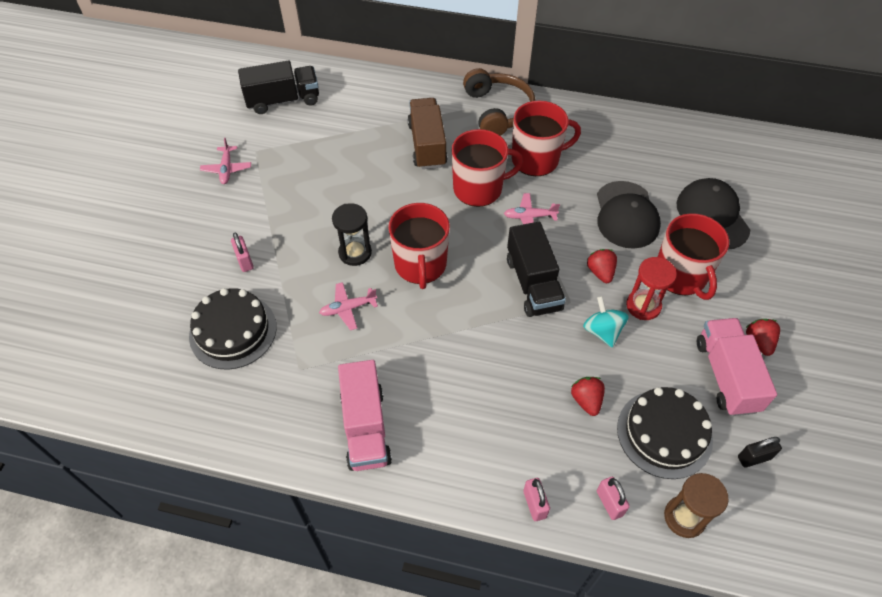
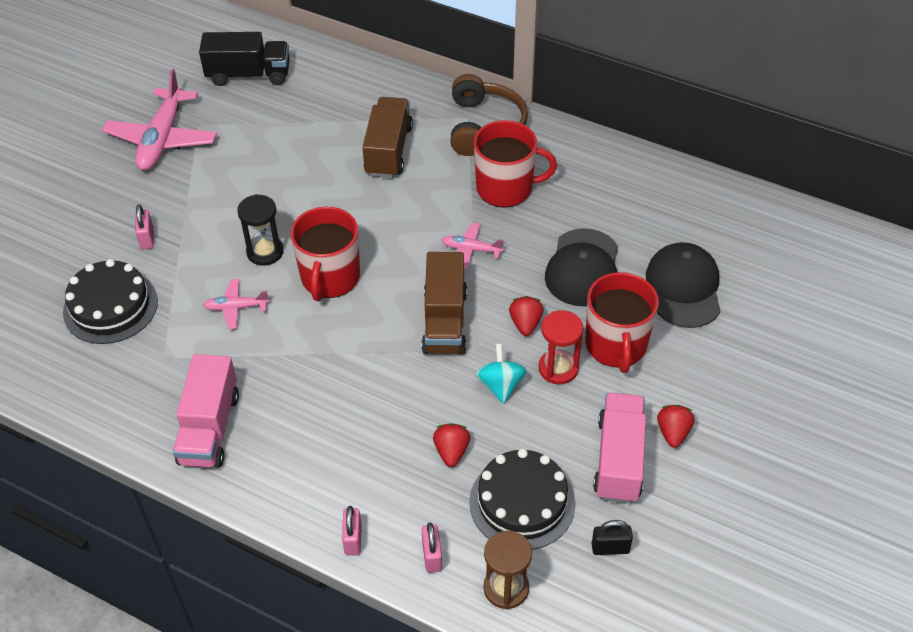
camera: 15 degrees right, 5 degrees down
(227, 169) = (162, 139): pink plane -> pink plane, size x2.03
(479, 188) = (427, 209): red mug -> none
(533, 284) = (445, 321): black truck -> brown truck

